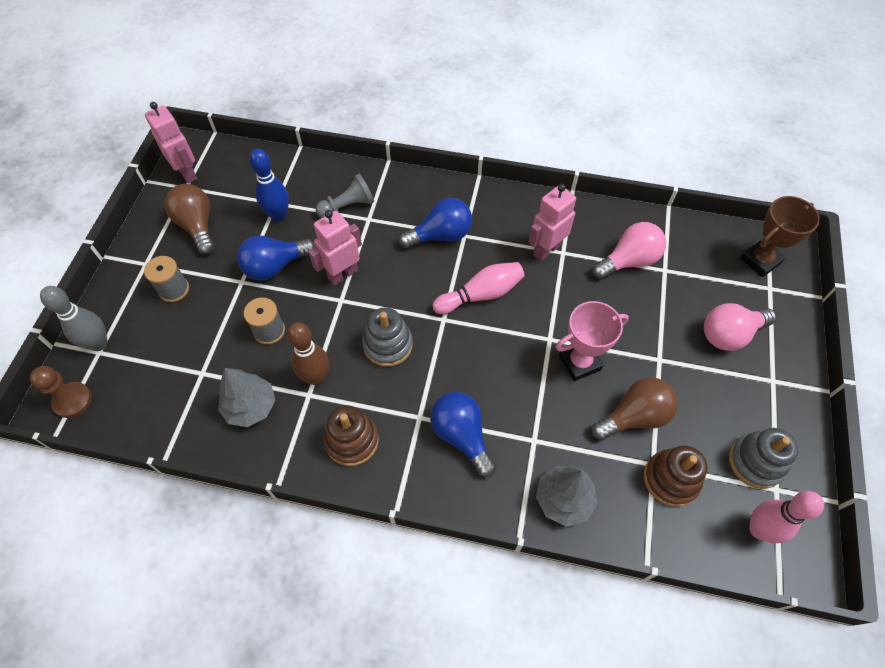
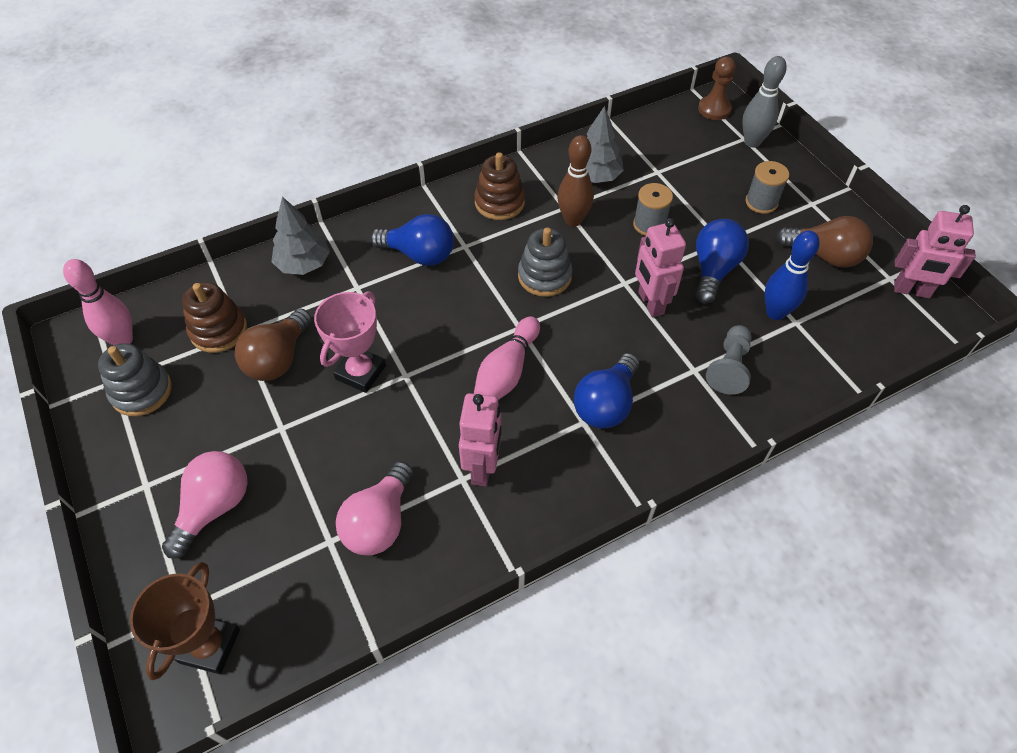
camera: 140 degrees right, 5 degrees down
(342, 274) = (650, 303): pink robot -> pink robot turned 150 degrees clockwise

